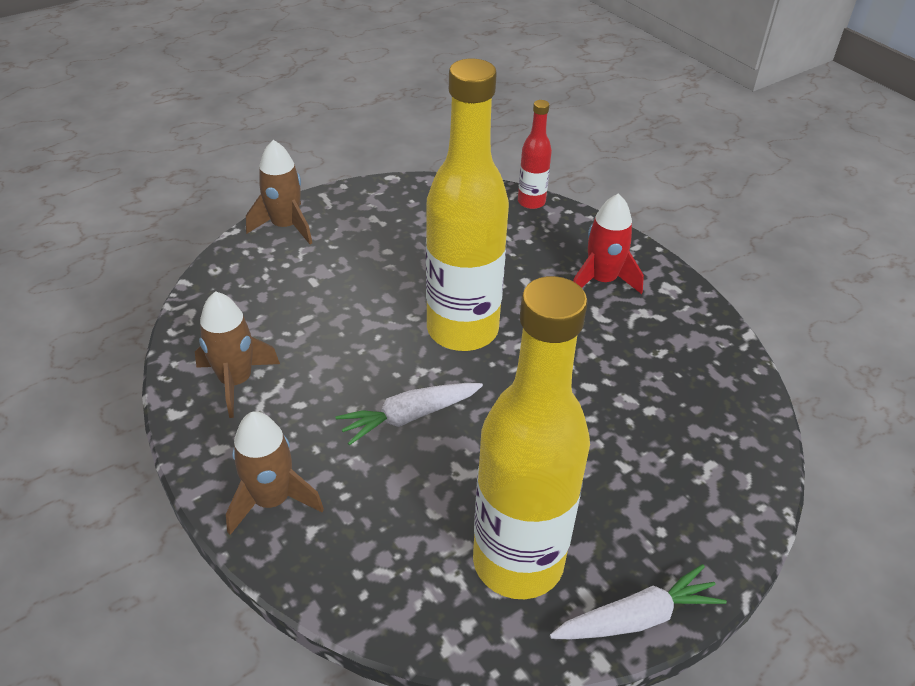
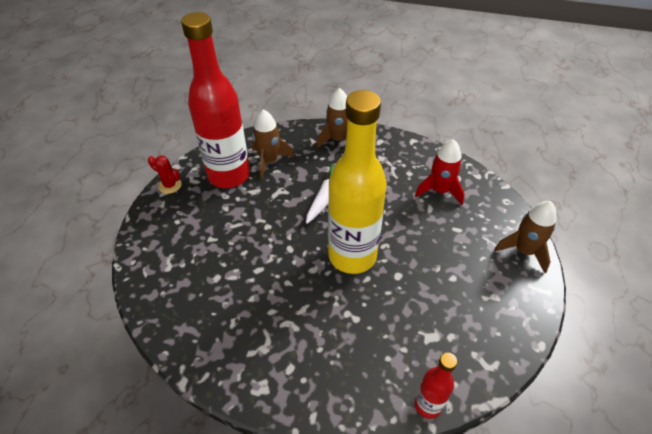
camera: 140 degrees right, 5 degrees up
(236, 381) = (411, 164): brown rocket -> brown rocket (269, 161)
(518, 562) = (229, 175): yellow bottle -> red bottle
(602, 280) = (310, 357): red rocket -> red rocket (439, 191)
(637, 617) = (170, 185): white carrot -> red cactus

